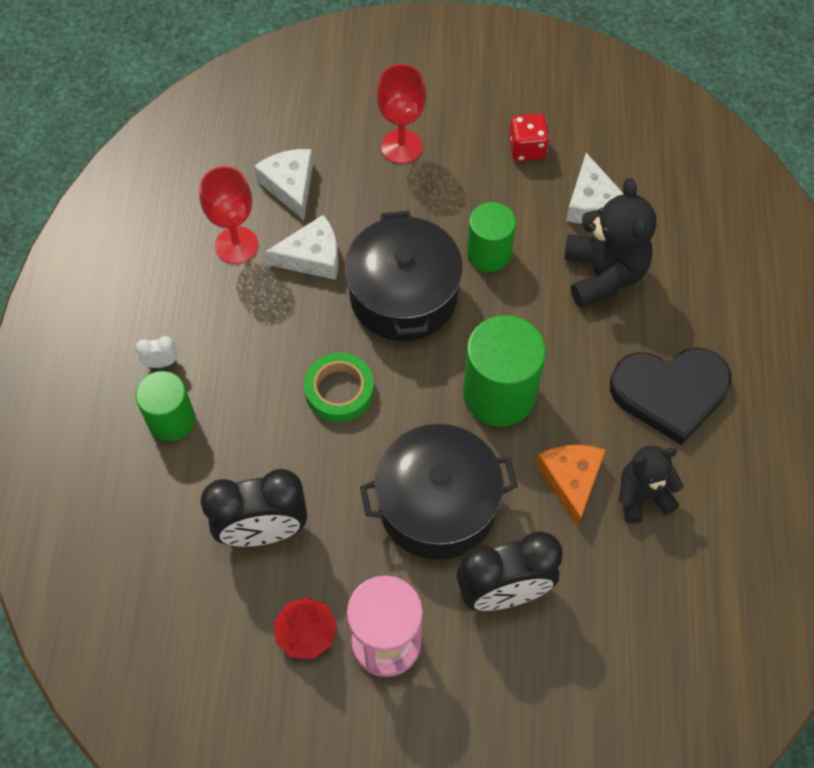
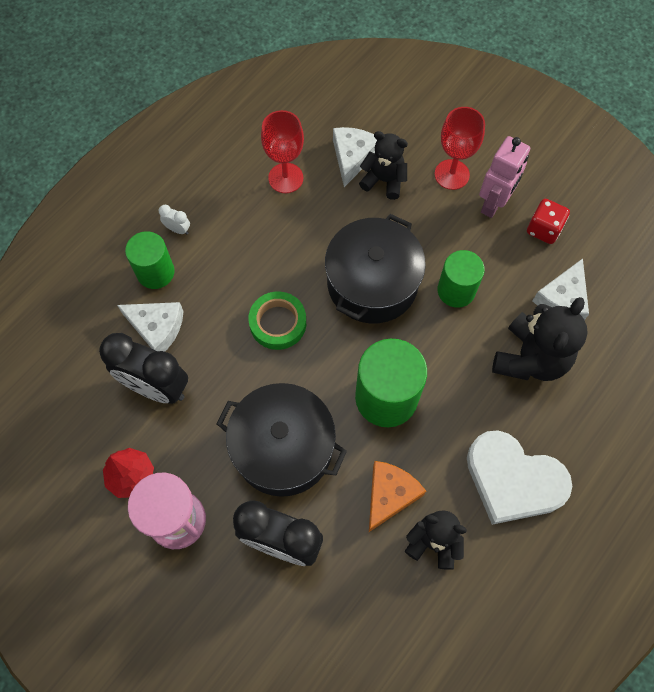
camera: 35 degrees right, 5 degrees up
(312, 256) = (330, 217): white cheese -> white cheese (157, 328)
(339, 190) = (384, 180): none -> black teddy bear
(462, 151) = (493, 204): none -> pink robot
(670, 393) = (513, 480): black heart -> white heart

